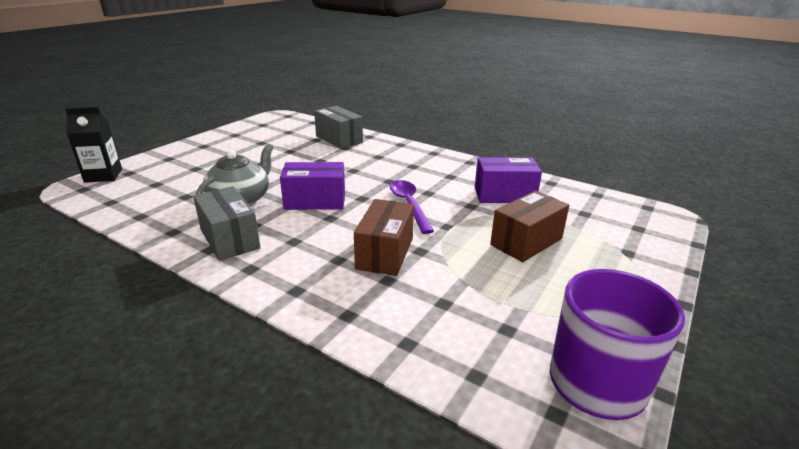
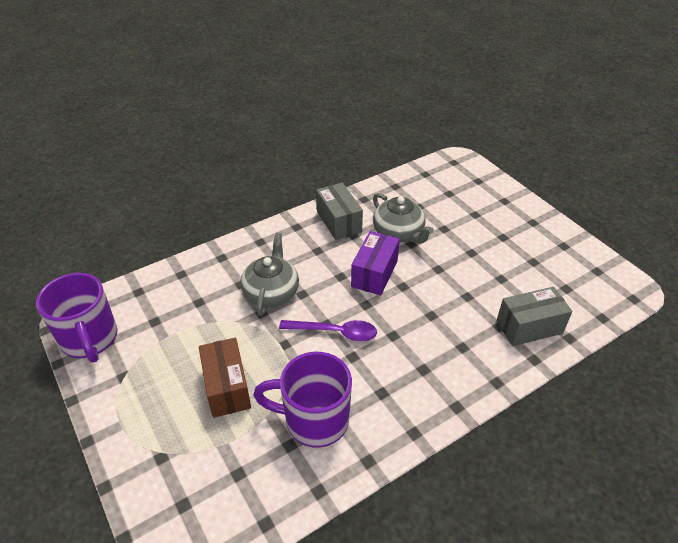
camera: 115 degrees right, 15 degrees up
(103, 176) = (476, 169): black carton -> none
(229, 239) = (339, 222): grey box -> grey box turned 75 degrees clockwise
(385, 253) = (271, 292): brown box -> grey teapot
(504, 195) = (314, 420): purple box -> purple mug

